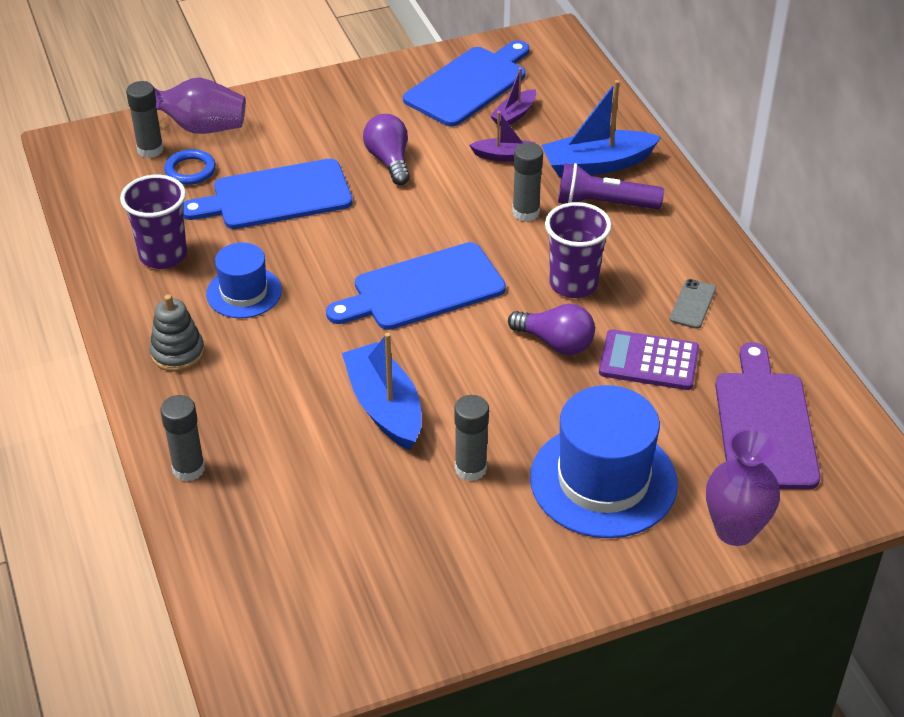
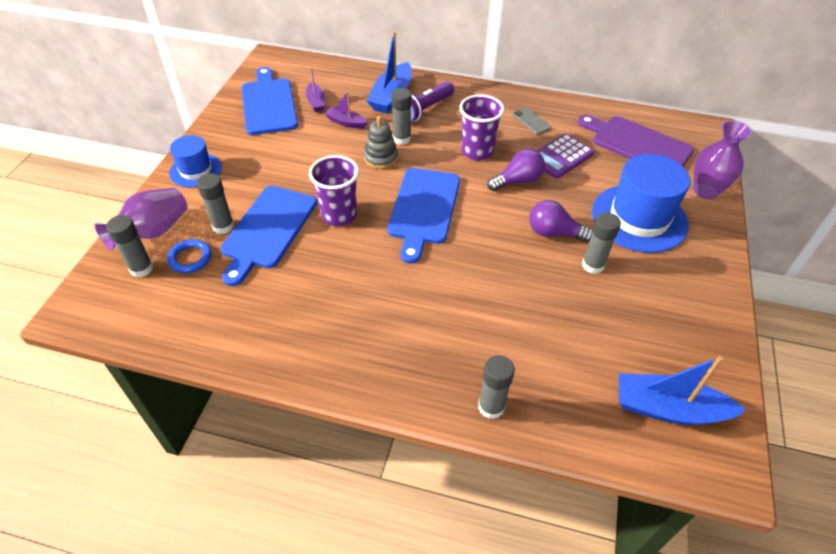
camera: 55 degrees left, 5 degrees up
(163, 255) = (260, 315): purple cup -> purple cup (339, 215)
(177, 353) = (369, 356): grey stacking toy -> grey stacking toy (381, 158)
(244, 292) = (343, 291): blue hat -> blue hat (196, 170)
(251, 165) = (223, 226): none -> grey glue stick
(384, 407) = (511, 276): blue boat -> blue boat (668, 409)
(389, 161) = (295, 166): purple light bulb -> purple light bulb (554, 233)
(504, 156) = (346, 122): purple boat -> purple boat turned 105 degrees counterclockwise

